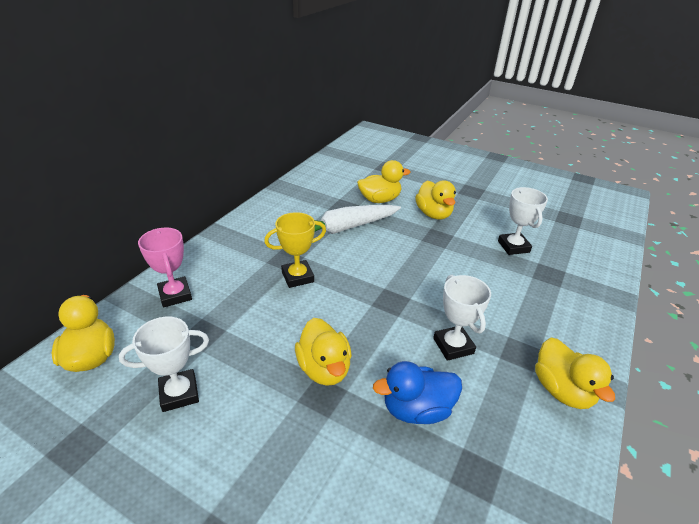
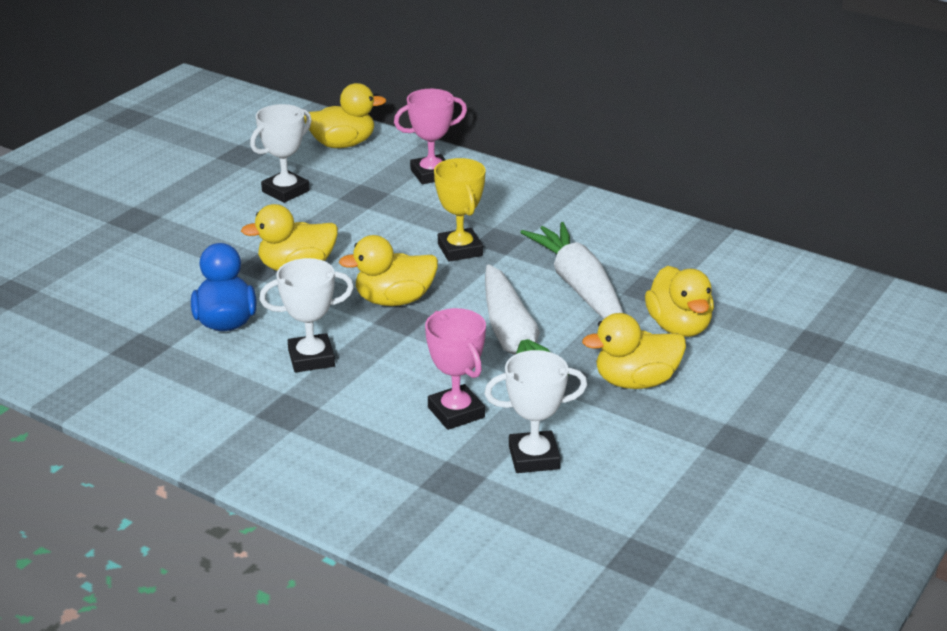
camera: 95 degrees right, 5 degrees down
(179, 393) = (285, 191): white trophy -> white trophy turned 60 degrees clockwise
(404, 253) = (513, 339): none -> white carrot
(487, 274) = (456, 412): none -> pink trophy
(562, 390) = (220, 431): yellow duck -> yellow duck (394, 300)

